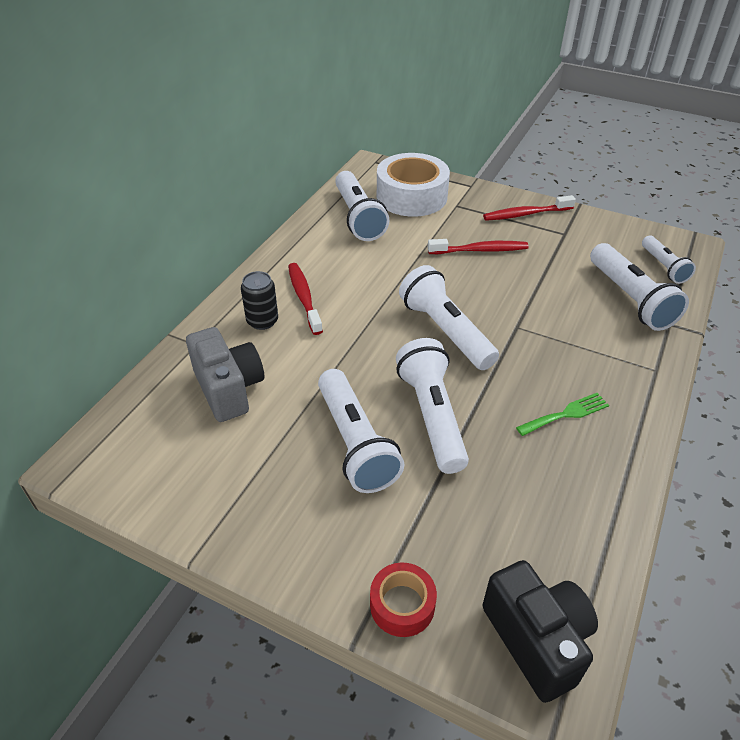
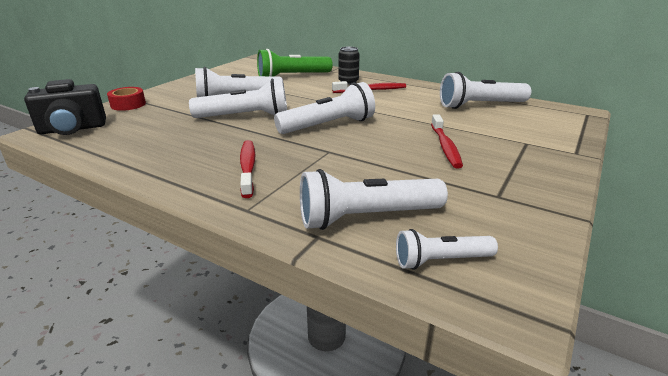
camera: 95 degrees right, 15 degrees down
(229, 389) = (292, 77): grey camera -> green flashlight
(411, 196) = (529, 125): white tape -> none
(525, 214) = (530, 177): red toothbrush -> red toothbrush (248, 168)
(566, 414) = (219, 158): green fork -> none

